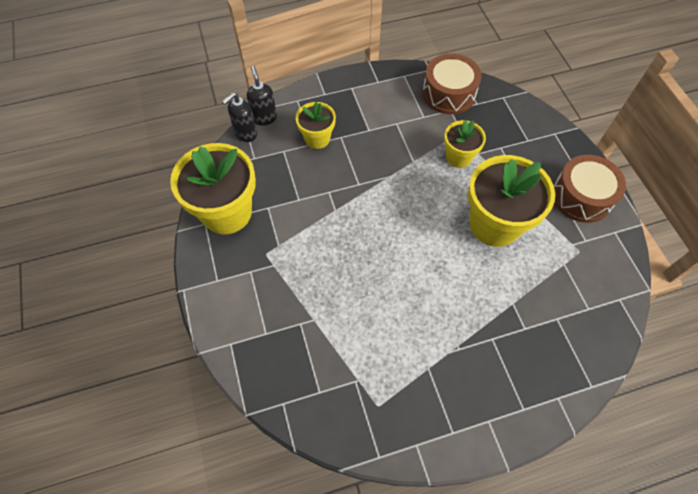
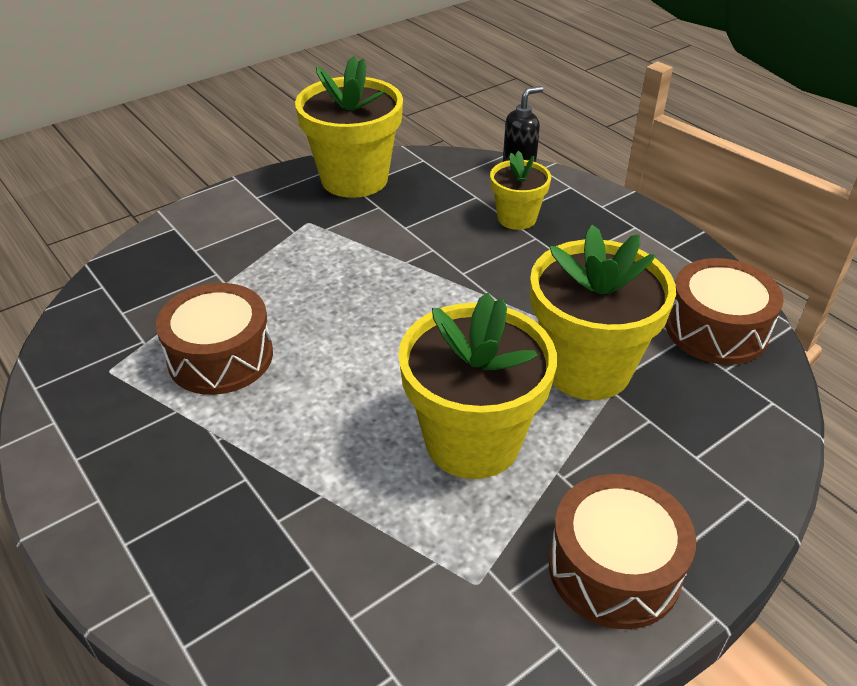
camera: 70 degrees right, 20 degrees down
(245, 134) = (482, 162): black soap dispenser -> none
(388, 335) = (220, 357): none -> brown drum
(458, 157) = (586, 368): yellow flower pot -> yellow flower pot, size x1.82

